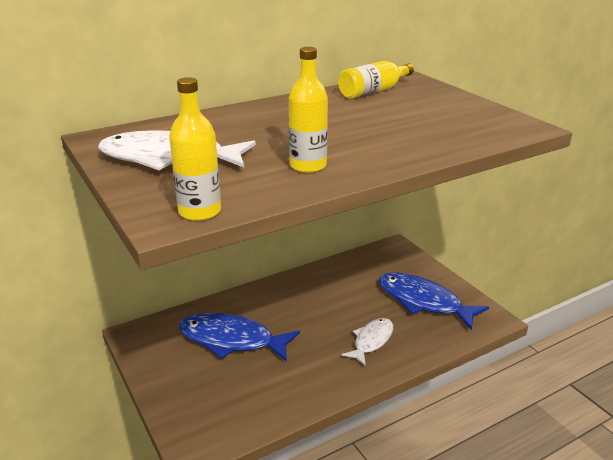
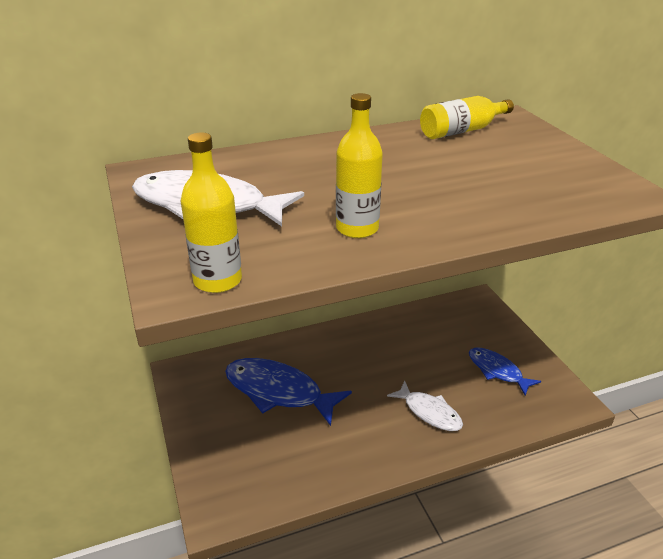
camera: 10 degrees right, 5 degrees up
(371, 341) = (429, 412): white fish -> white fish turned 90 degrees clockwise
(423, 301) = (497, 371): blue fish -> blue fish, size x0.60

